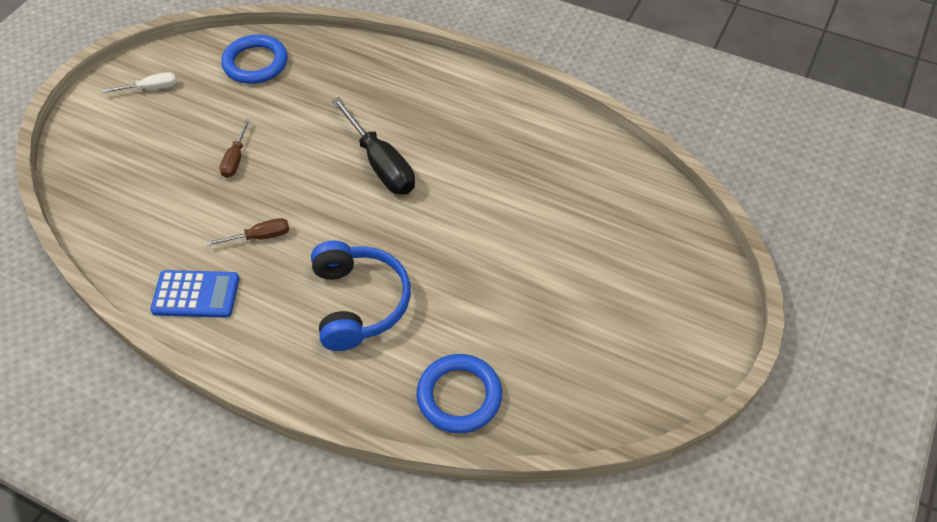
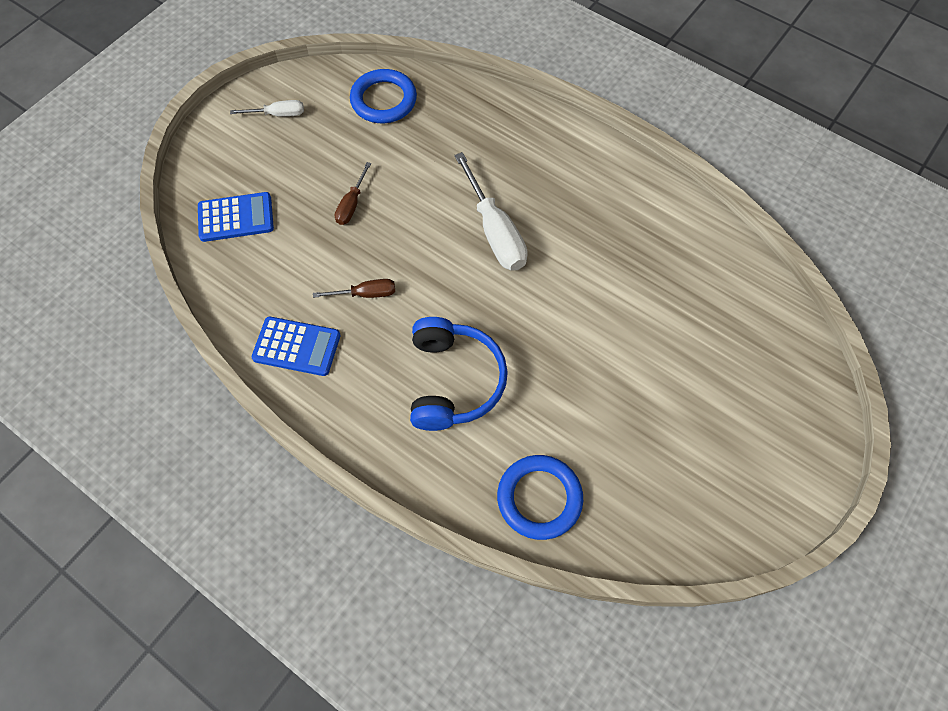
camera: 10 degrees right, 10 degrees up
(119, 186) = (236, 218): none -> blue calculator
(381, 164) = (495, 231): black screwdriver -> white screwdriver

